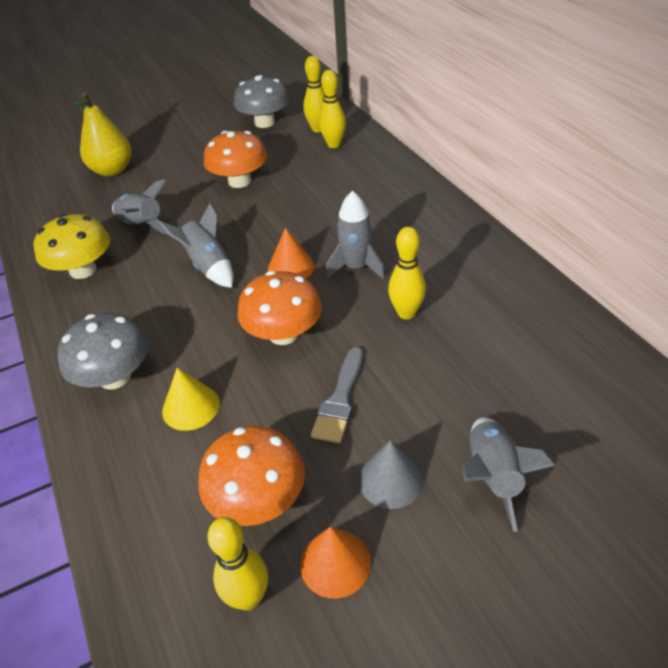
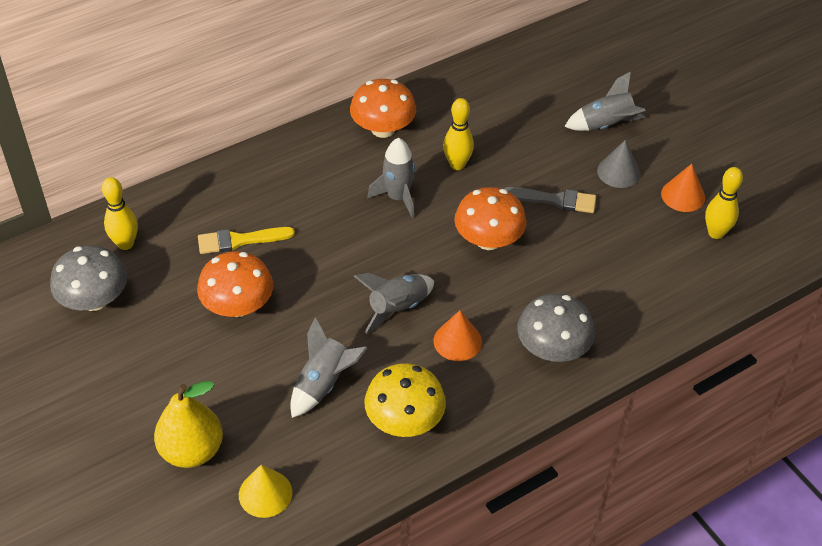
camera: 100 degrees left, 5 degrees up
(191, 407) = (576, 289): yellow cone -> yellow cone (265, 493)
(258, 500) = (649, 237): orange mushroom -> orange mushroom (383, 129)
(291, 267) = (398, 244): orange cone -> orange cone (457, 341)
(312, 178) = (240, 240): none -> yellow brush
(334, 144) = (168, 227): yellow bowling pin -> none

